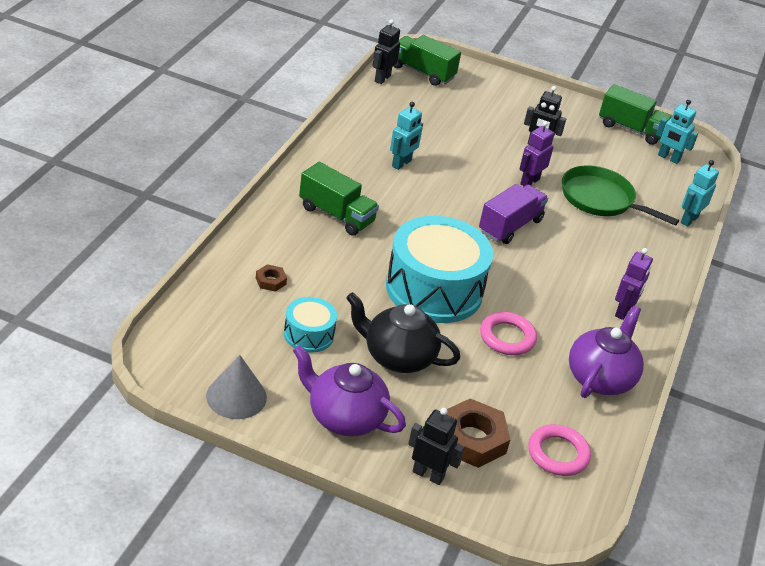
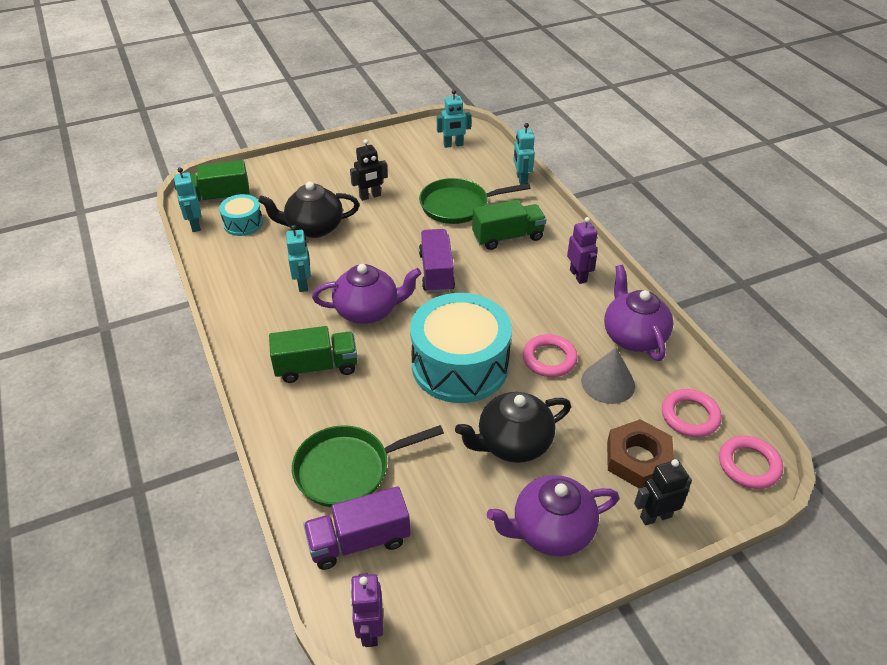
camera: 40 degrees left, 5 degrees up
(222, 319) = (359, 541): none -> purple truck
(236, 396) = (463, 598): grey cone -> grey cone (608, 383)
(271, 281) = (348, 469): brown nut -> green pan
(309, 334) = (435, 487): turquoise drum -> turquoise drum (243, 223)
(382, 78) = (195, 225): black robot -> turquoise robot
(421, 211) = (368, 311): none -> purple teapot
(462, 136) = (313, 228): none -> black teapot
(529, 182) = (401, 228): purple robot -> purple robot (370, 630)
(552, 515) = (749, 465): none -> pink ring
(631, 129) = (405, 141): green truck -> green truck (507, 237)

